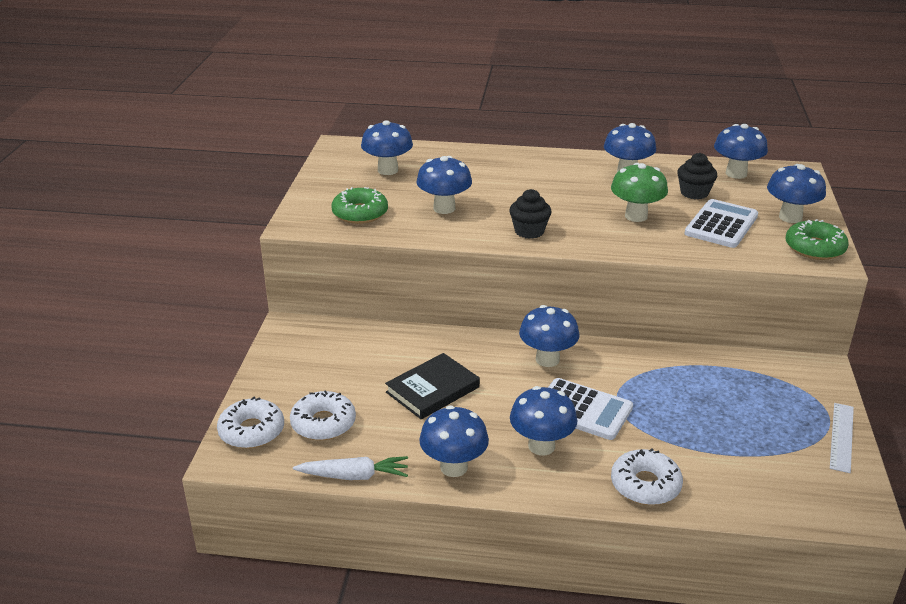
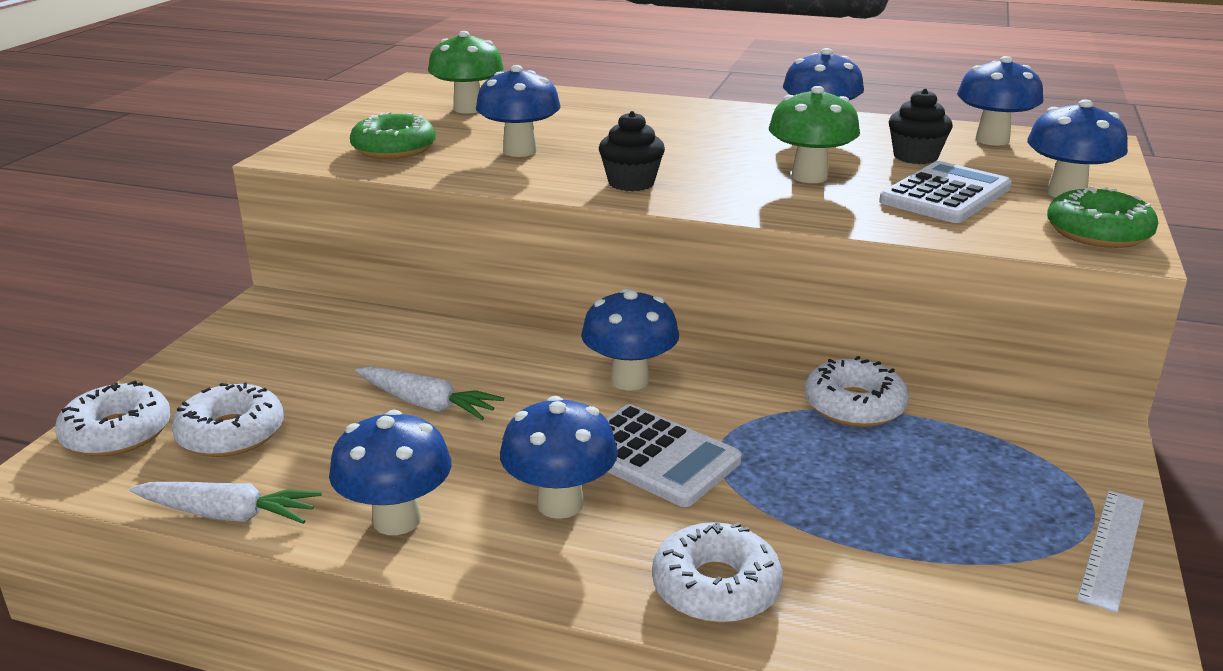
camera: 10 degrees right, 5 degrees down
(388, 170) = (468, 109): blue mushroom -> green mushroom
(432, 390) = (427, 404): black book -> white carrot
(684, 363) = (854, 406): none -> white donut

